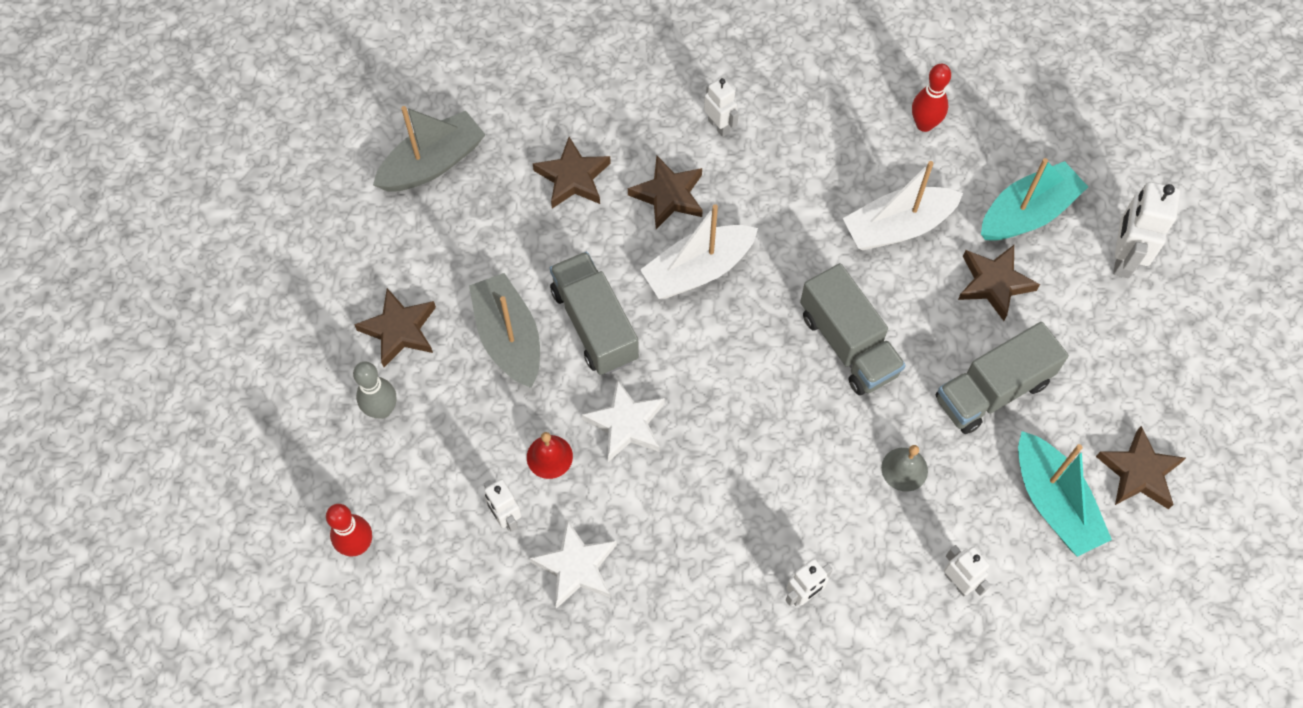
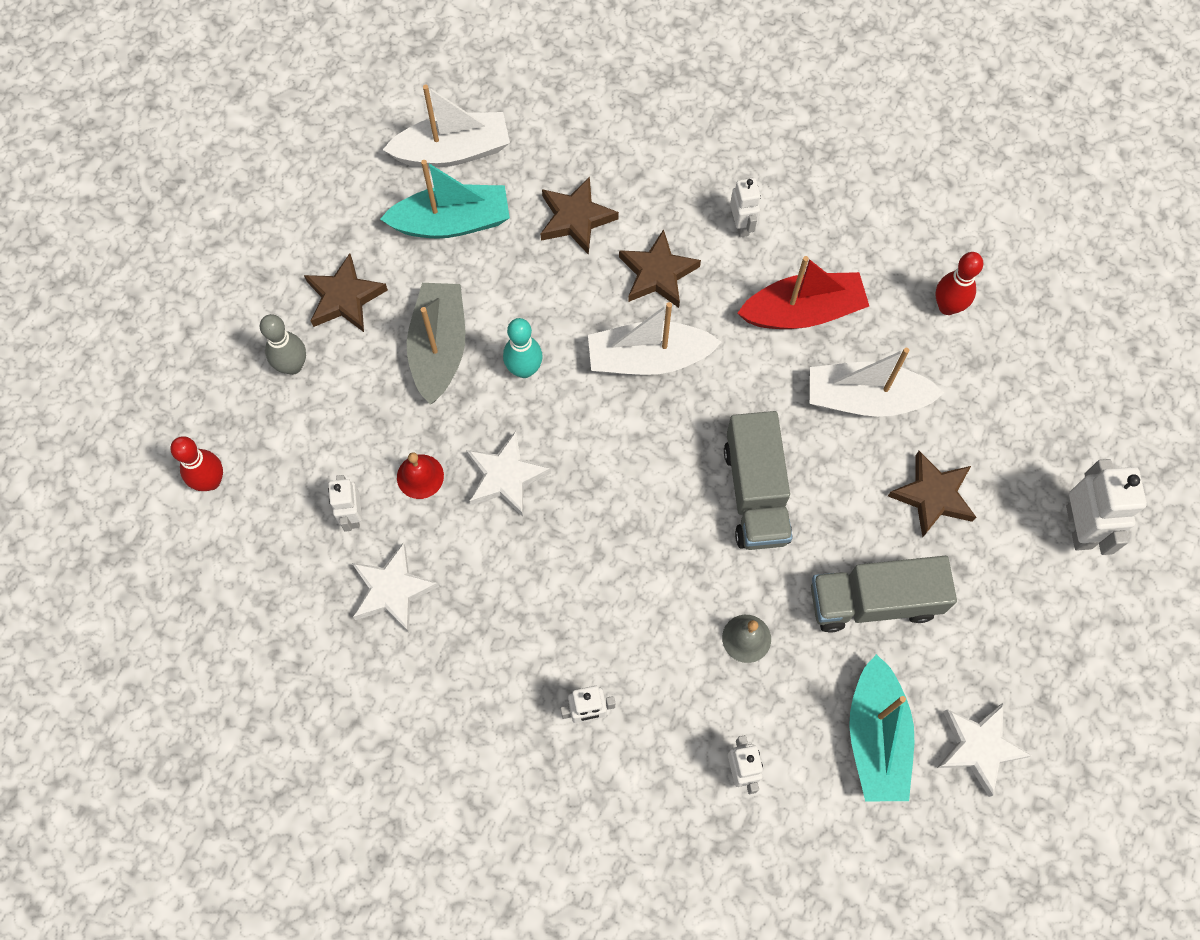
camera: 25 degrees right, 5 degrees up
(433, 163) = (453, 151): grey boat -> white boat
(594, 324) = (524, 369): grey truck -> turquoise bowling pin
(808, 177) = (803, 311): none -> red boat
(1027, 213) = (1005, 440): turquoise boat -> turquoise boat (452, 222)
(1123, 258) = (1079, 527): white robot -> white robot turned 135 degrees clockwise
(1139, 472) = (978, 747): brown star -> white star

